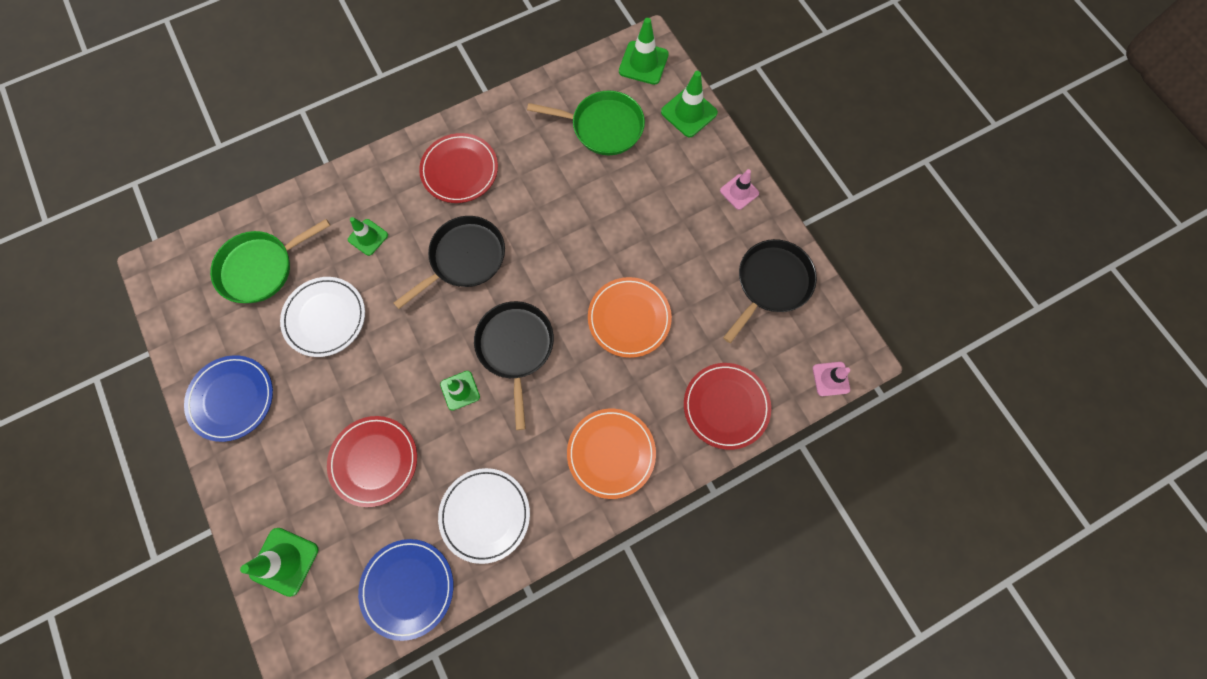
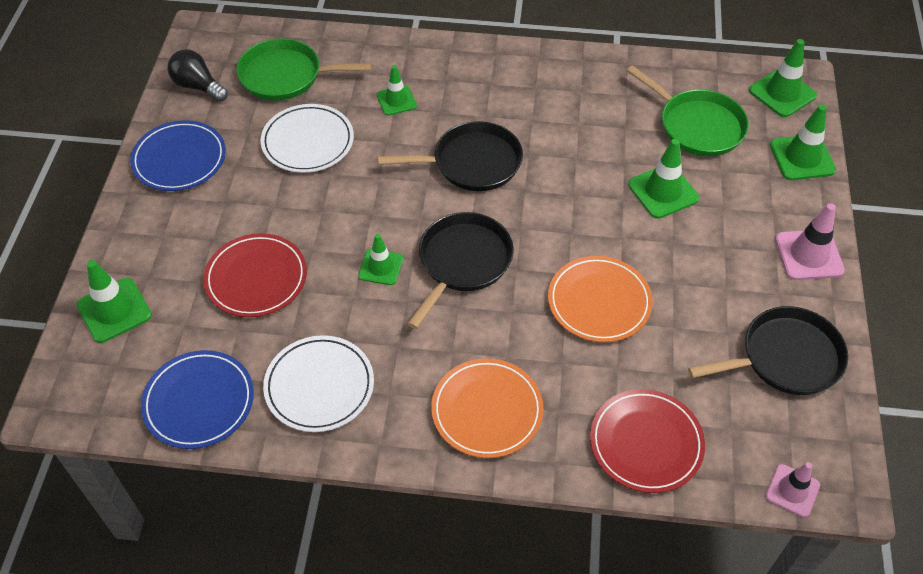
camera: 35 degrees right, 20 degrees down
(194, 322) = (198, 86): none -> black light bulb
(460, 170) = (524, 91): red plate -> none
(614, 199) = (663, 191): none -> green traffic cone
(739, 192) = (809, 255): pink traffic cone -> pink traffic cone, size x1.51

